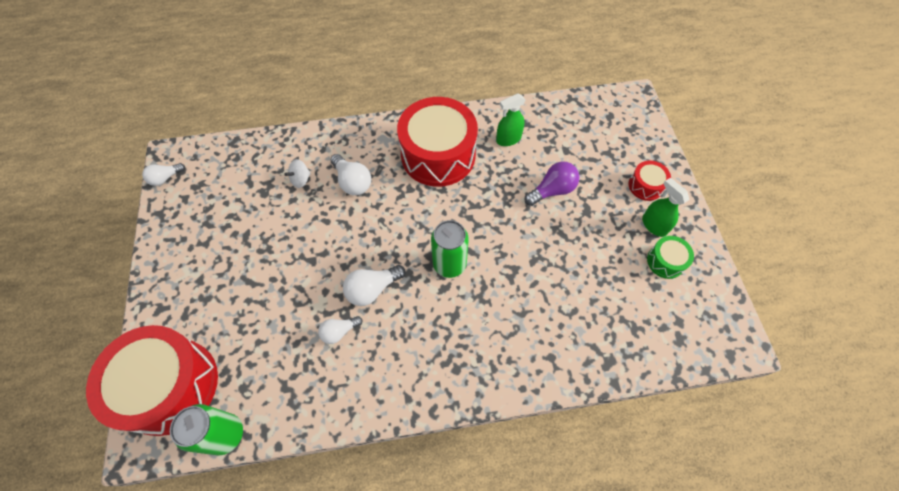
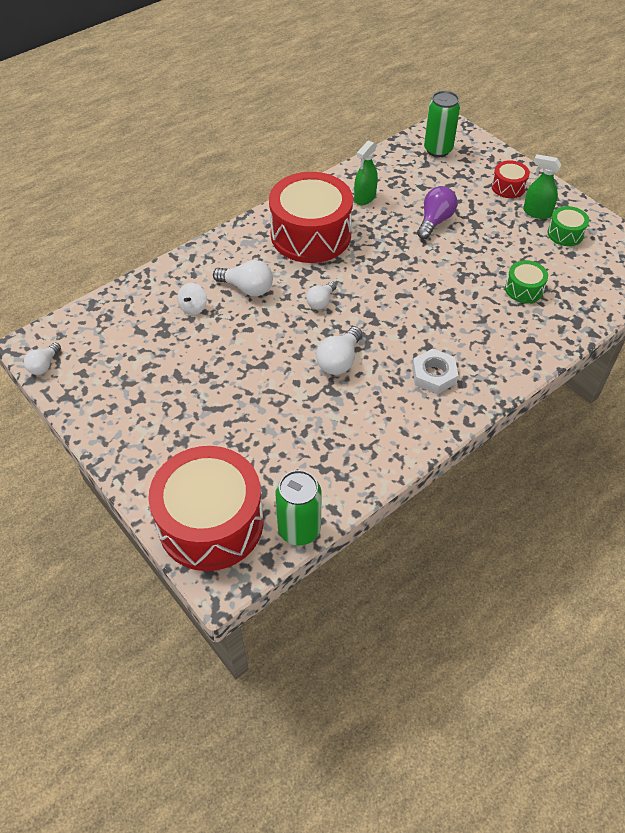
camera: 30 degrees left, 10 degrees down
(339, 332) = (337, 405): white light bulb -> white light bulb (321, 301)
(439, 347) = (434, 375): none -> white nut
(449, 264) = (392, 312): green can -> green can (438, 150)
(583, 301) = (524, 289): none -> green drum

